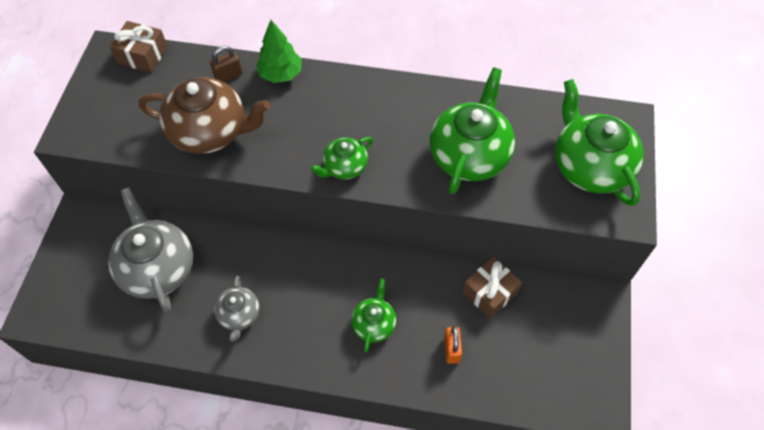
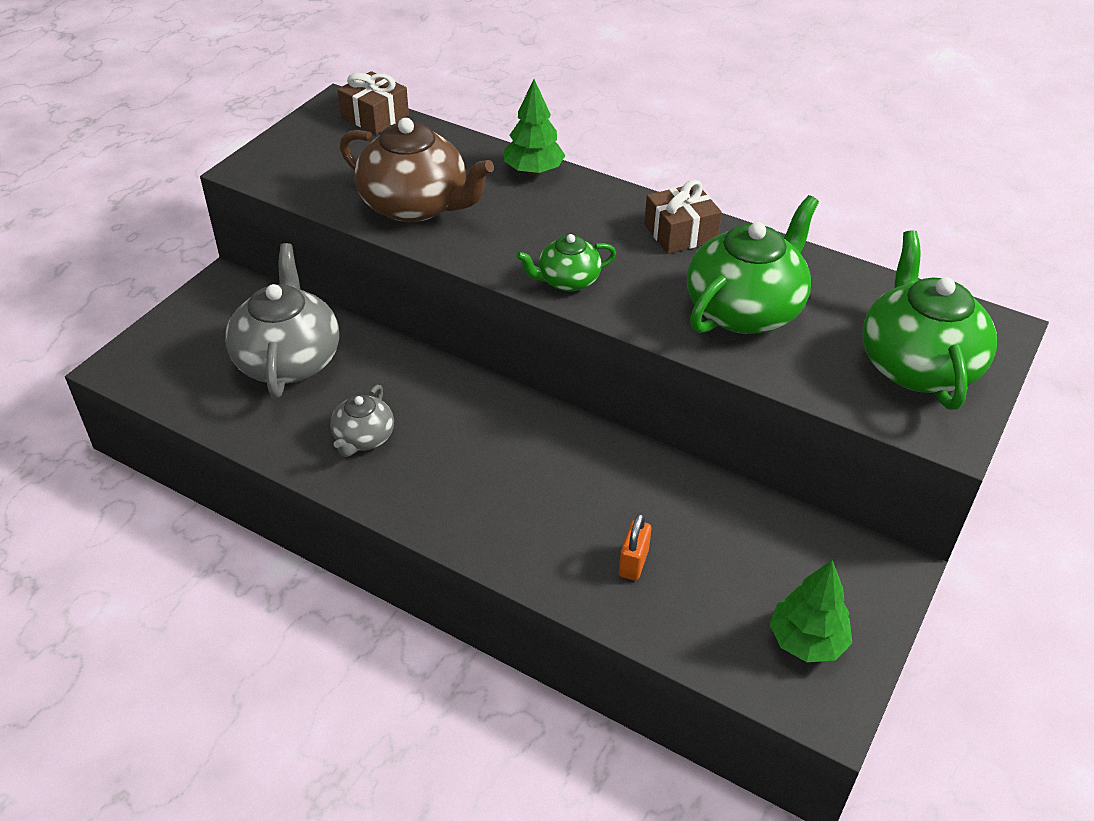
camera: 20 degrees right, 15 degrees down
(228, 76) = (467, 158): brown padlock -> none
(374, 324) = (537, 500): green teapot -> none
(490, 292) = (720, 513): brown gift -> brown gift (680, 233)
(572, 368) = (806, 641): none -> green tree

